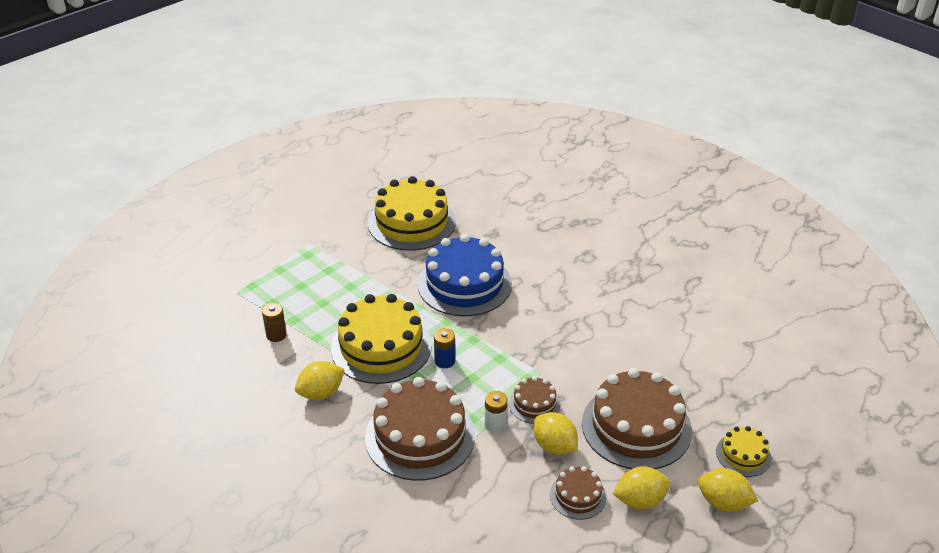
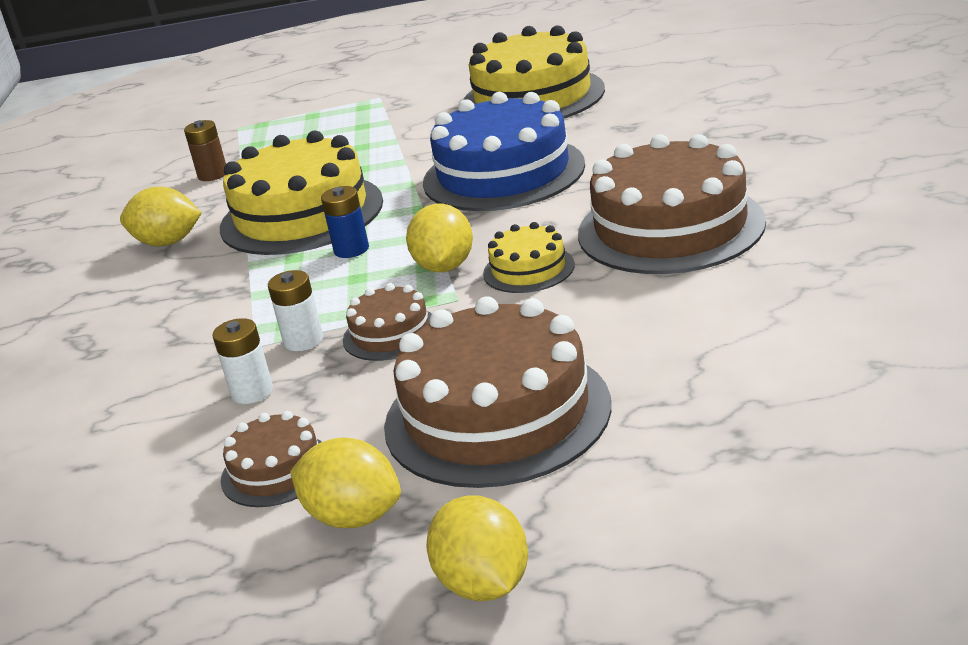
camera: 45 degrees right, 10 degrees down
(420, 436) = (198, 321): brown cake -> brown cake (670, 227)
(509, 463) = (252, 392): none -> white battery
(554, 446) = (340, 394): yellow lemon -> yellow lemon (444, 267)
(743, 455) = (627, 527): yellow cake -> yellow cake (528, 269)

